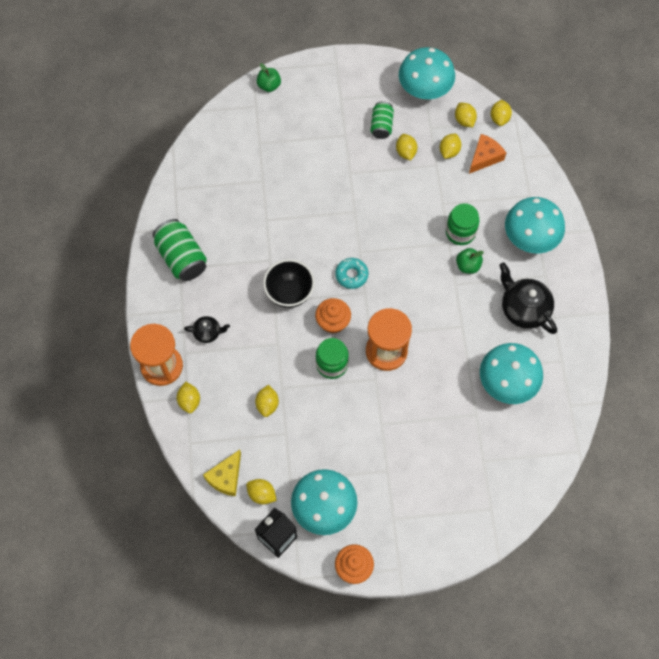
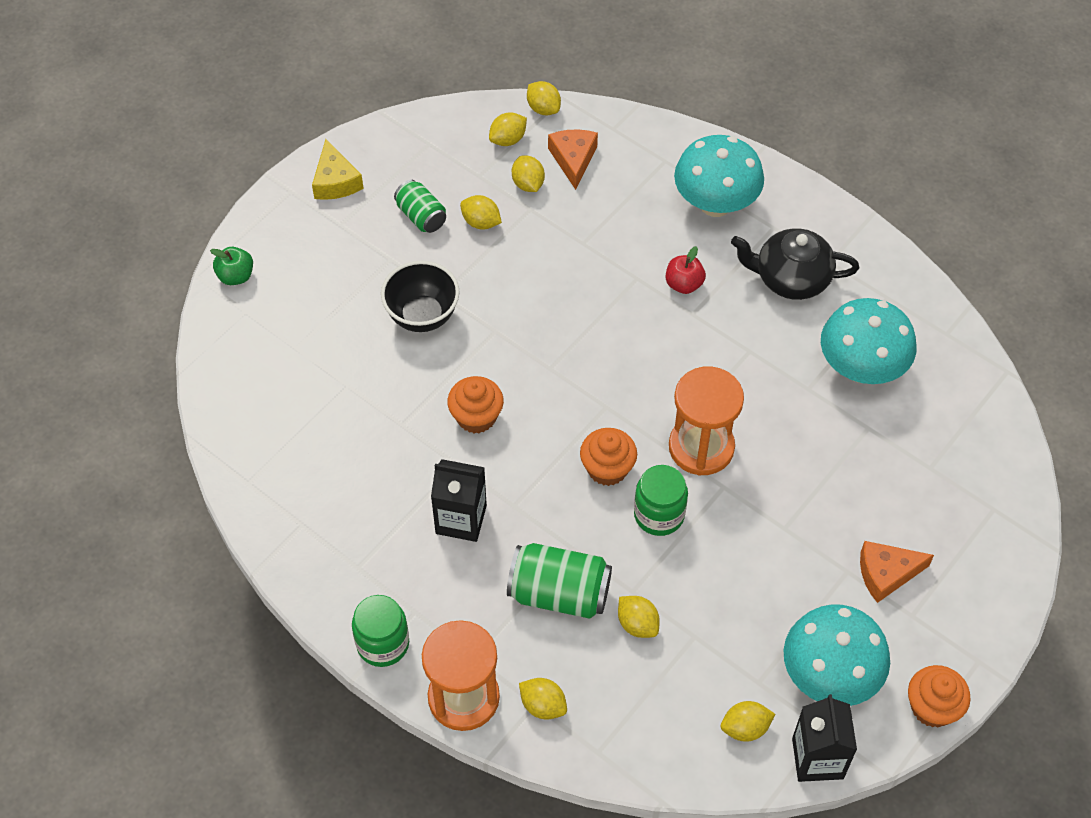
camera: 45 degrees left, 10 degrees down
(182, 258) = (347, 553): green can -> green can (559, 593)
(208, 332) = (476, 609): black teapot -> none
(226, 477) = (684, 749): yellow cheese -> yellow cheese (335, 181)
(244, 286) = (461, 519): none -> black carton
(289, 293) = (522, 481): black bowl -> black bowl (422, 316)
(302, 245) = (476, 417): none -> orange cupcake
(351, 275) = (570, 400): turquoise donut -> none
(403, 489) = (886, 574): none -> orange cheese
(424, 90) = (428, 142): turquoise mushroom -> none
(460, 232) = (636, 257): green jar -> green jar (383, 644)
(464, 120) = (508, 139): yellow lemon -> yellow lemon turned 60 degrees counterclockwise
(468, 266) = (684, 284): green apple -> red apple

